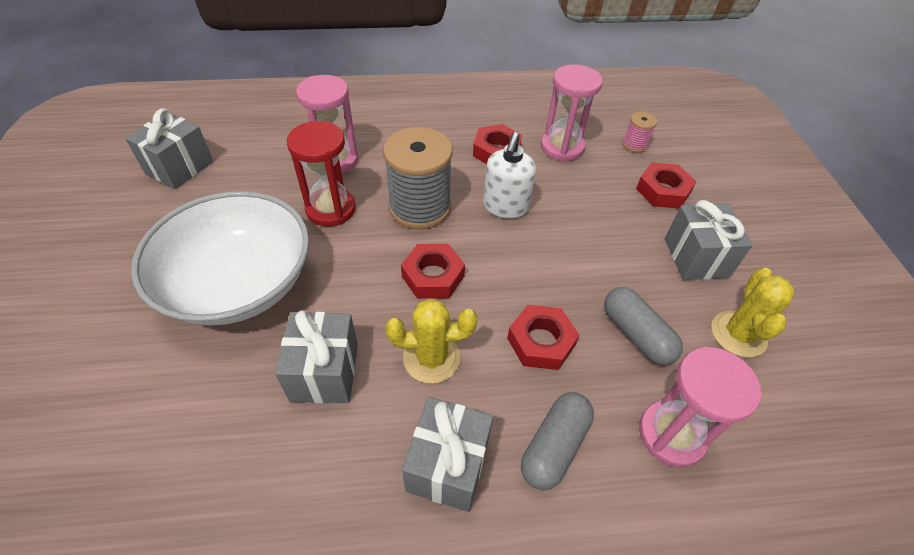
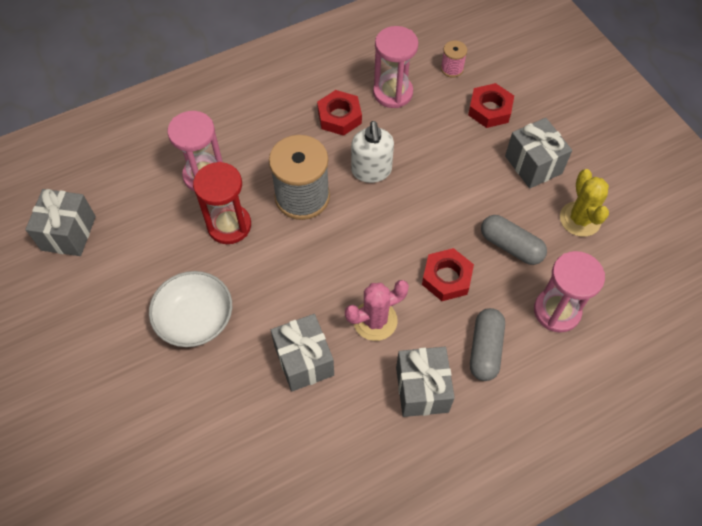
camera: 20 degrees left, 10 degrees up
(239, 283) = (195, 319): white bowl -> white bowl, size x0.61
(431, 358) = (375, 320): yellow cactus -> pink cactus
(433, 276) = (344, 255): red nut -> none

